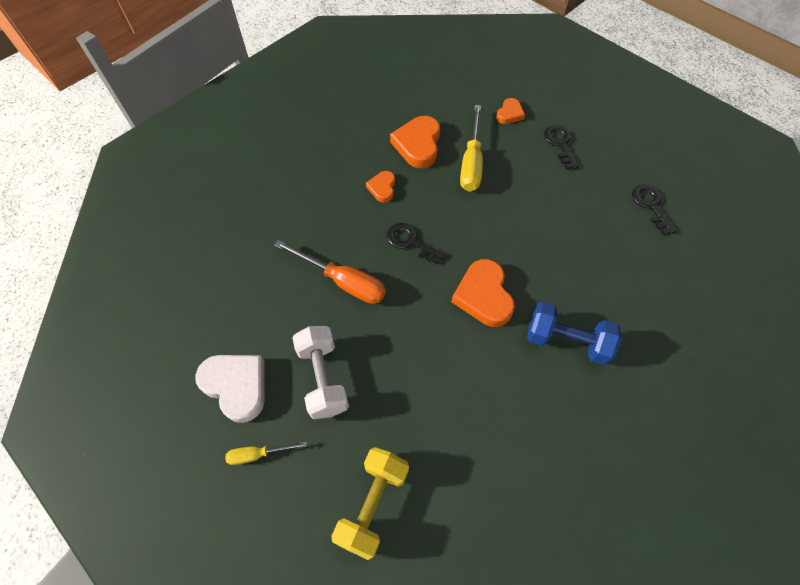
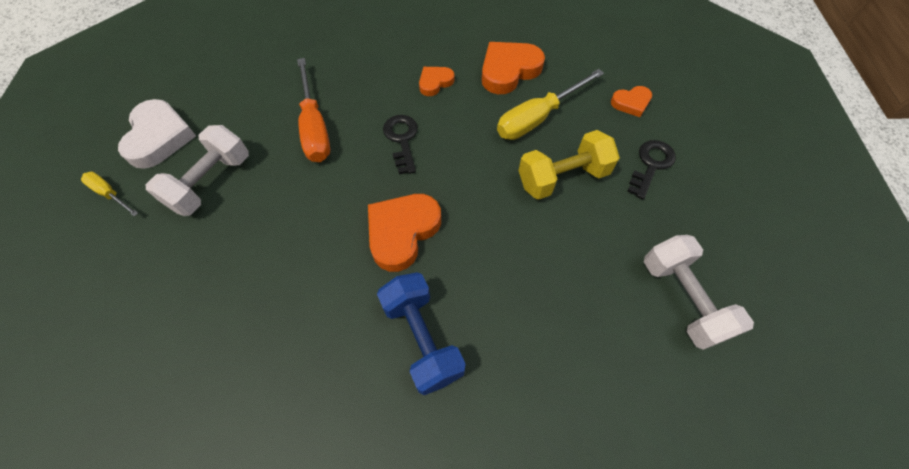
camera: 45 degrees right, 0 degrees up
(373, 504) = (118, 304): yellow dumbbell -> yellow dumbbell (562, 178)
(651, 206) = (682, 299): black key -> white dumbbell

